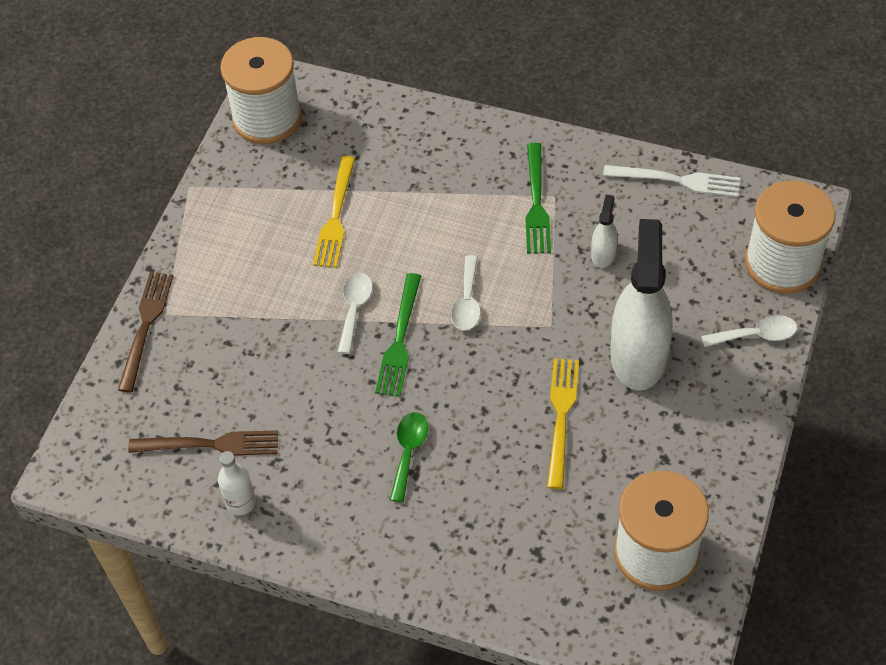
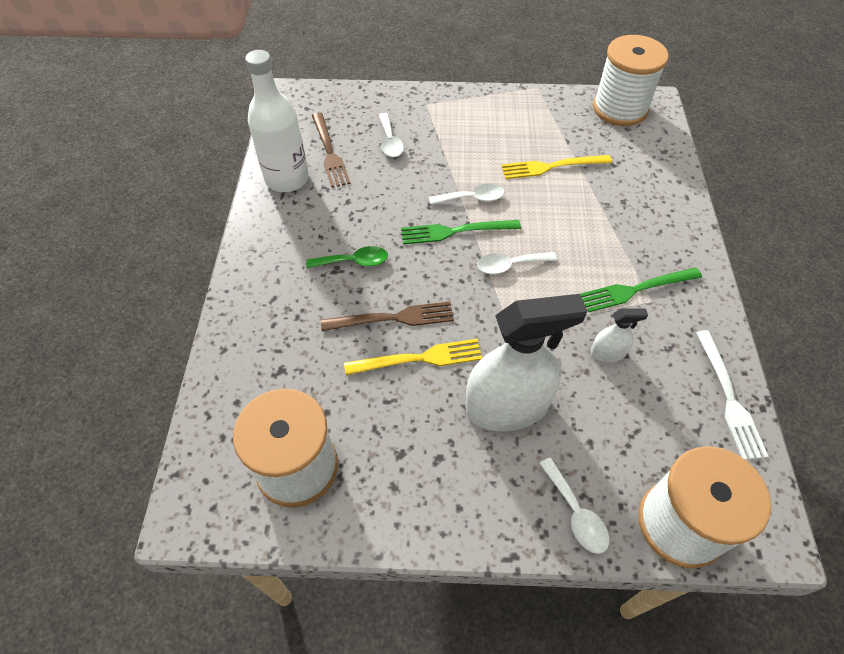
camera: 70 degrees right, 0 degrees up
(146, 325) = (414, 98): brown fork -> brown fork (394, 318)
(220, 371) = (390, 141): none -> white spoon
(241, 502) = (287, 179): white bottle -> white bottle, size x1.95

